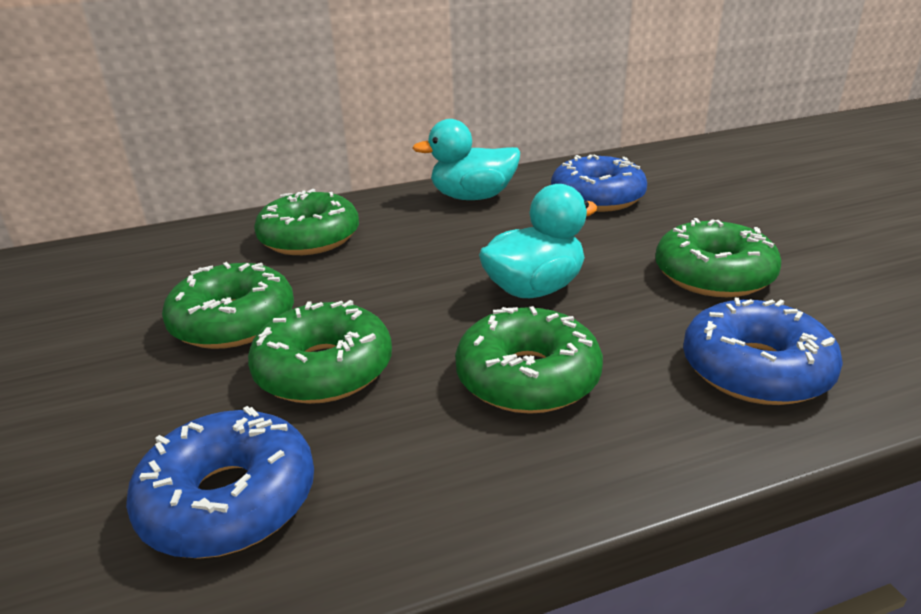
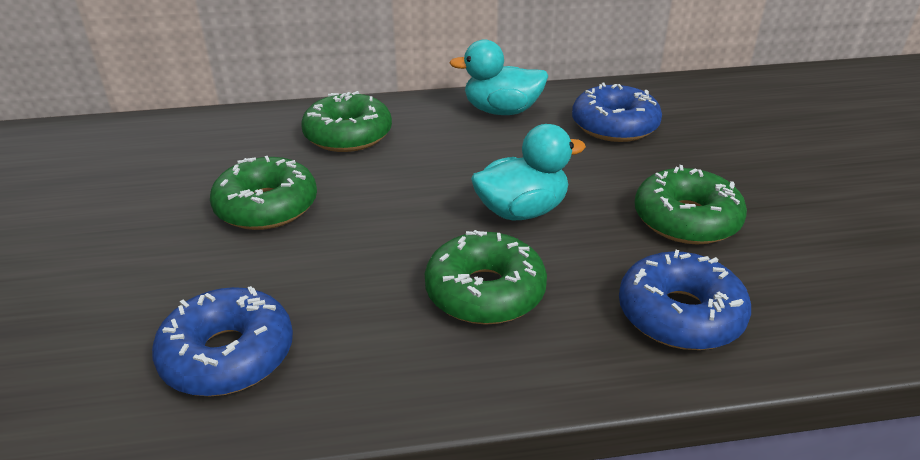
camera: 10 degrees right, 5 degrees up
(324, 370) = (326, 260): green donut -> none

